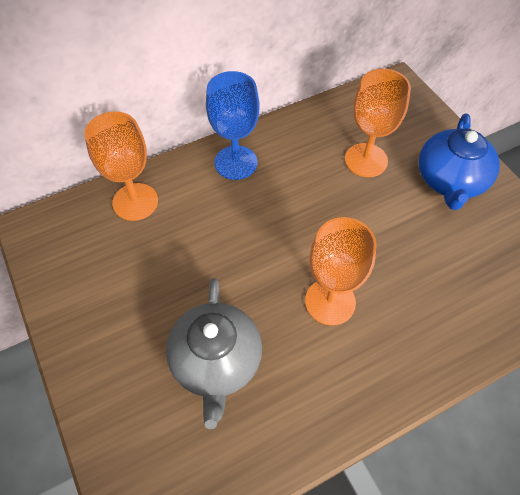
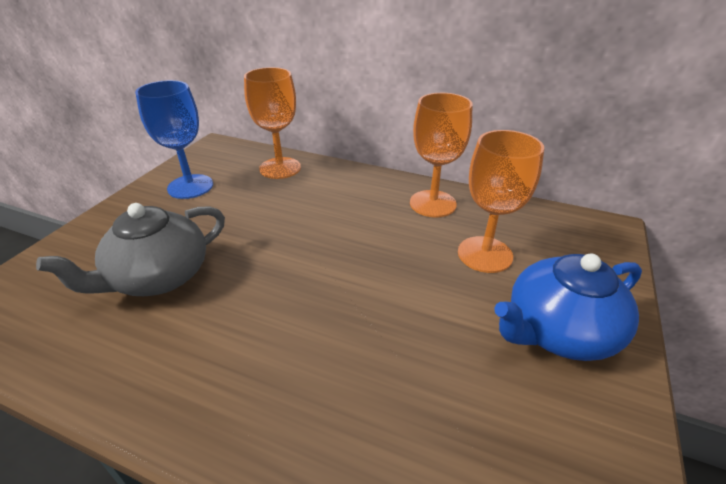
camera: 50 degrees right, 20 degrees down
(236, 162) = (374, 189): blue goblet -> blue goblet (190, 186)
(330, 302) = (286, 316): orange goblet -> orange goblet (432, 204)

